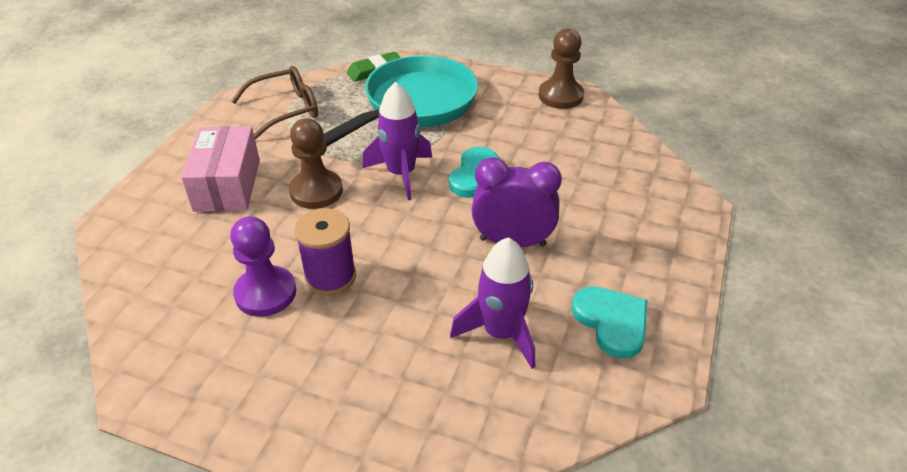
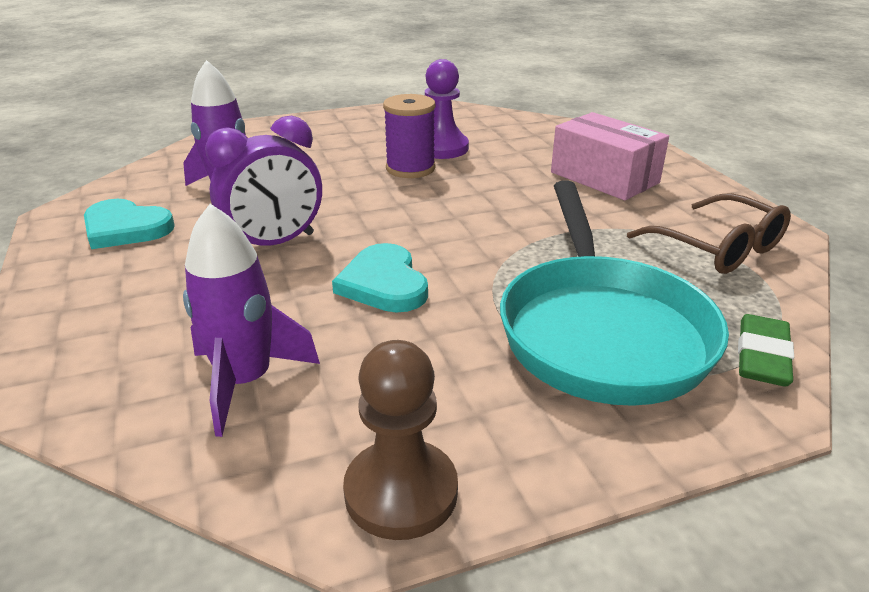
camera: 140 degrees right, 10 degrees down
(286, 110) = (718, 248): brown glasses -> brown glasses turned 60 degrees counterclockwise
(316, 191) = (525, 203): brown pawn -> none
(401, 174) = (473, 248): purple rocket -> purple rocket (245, 381)

